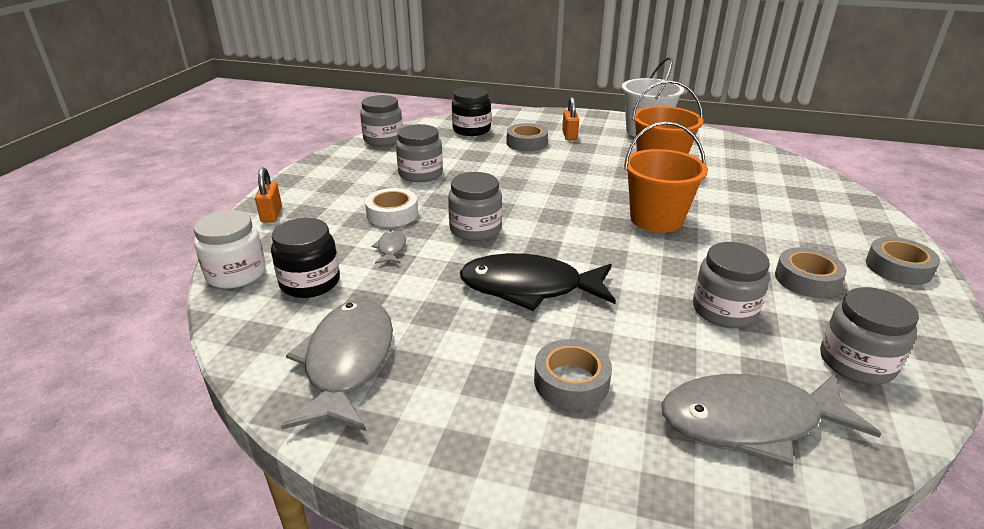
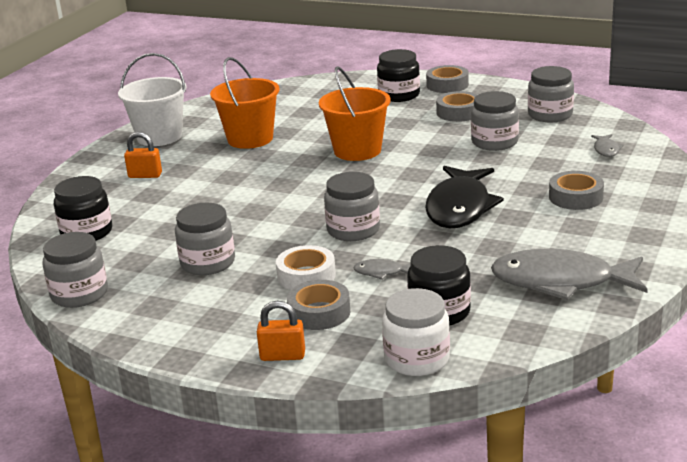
camera: 80 degrees left, 5 degrees down
(526, 143) = (152, 199): grey tape -> grey tape (319, 312)
(750, 422) = (606, 150): grey fish -> grey fish, size x0.43
(832, 235) = (399, 95): none -> black jar

